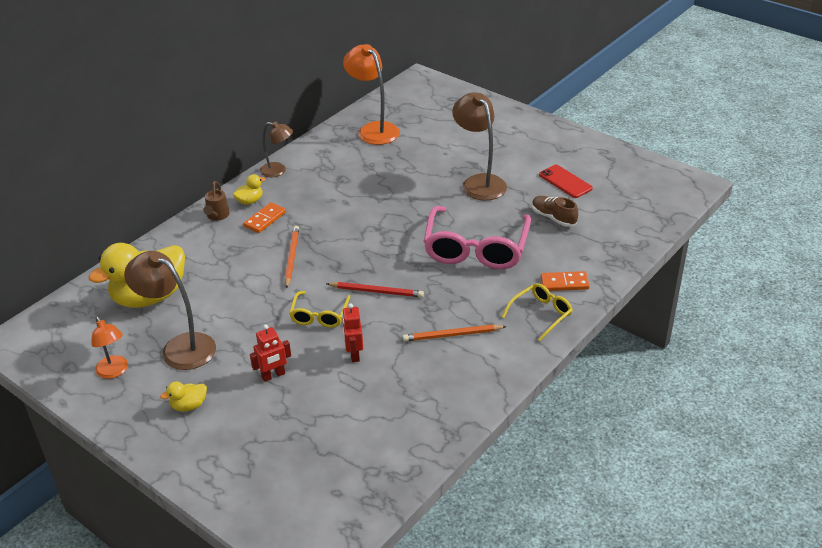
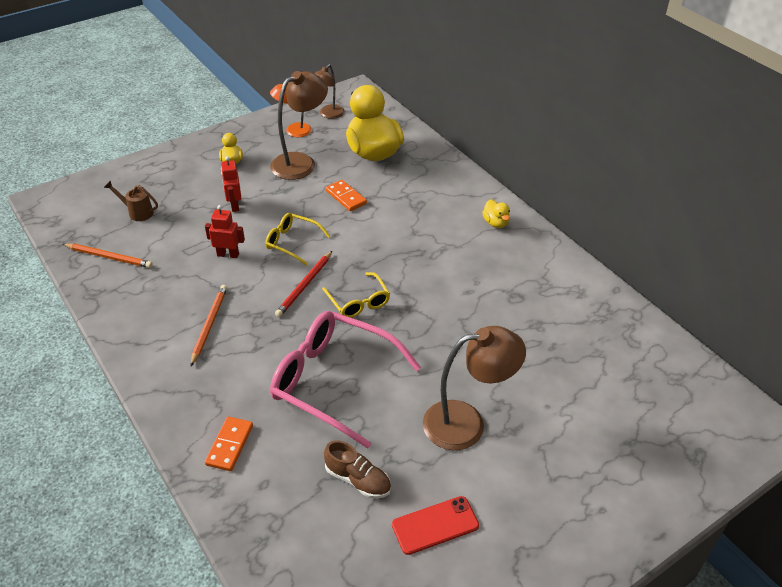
camera: 105 degrees right, 5 degrees up
(217, 216) = (477, 199): brown watering can -> brown watering can (137, 212)
(265, 219) = (459, 229): orange domino -> orange domino (346, 197)
(278, 171) = (547, 250): brown lamp -> brown lamp (329, 114)
(291, 257) = (387, 238): orange pencil -> orange pencil (109, 257)
(373, 129) = (623, 346): orange lamp -> none
(541, 314) = (193, 405): yellow glasses -> yellow glasses (358, 302)
(553, 218) = (358, 479): brown shoe -> brown shoe turned 60 degrees clockwise

